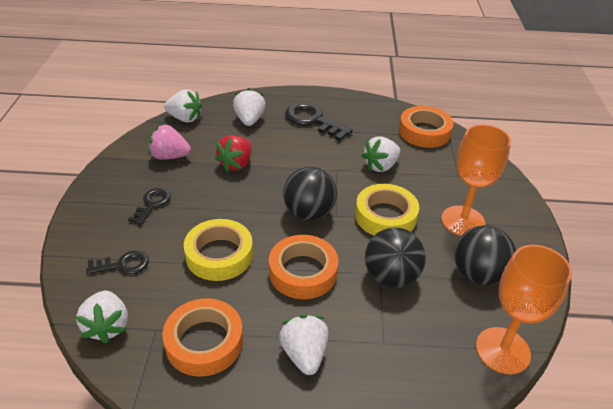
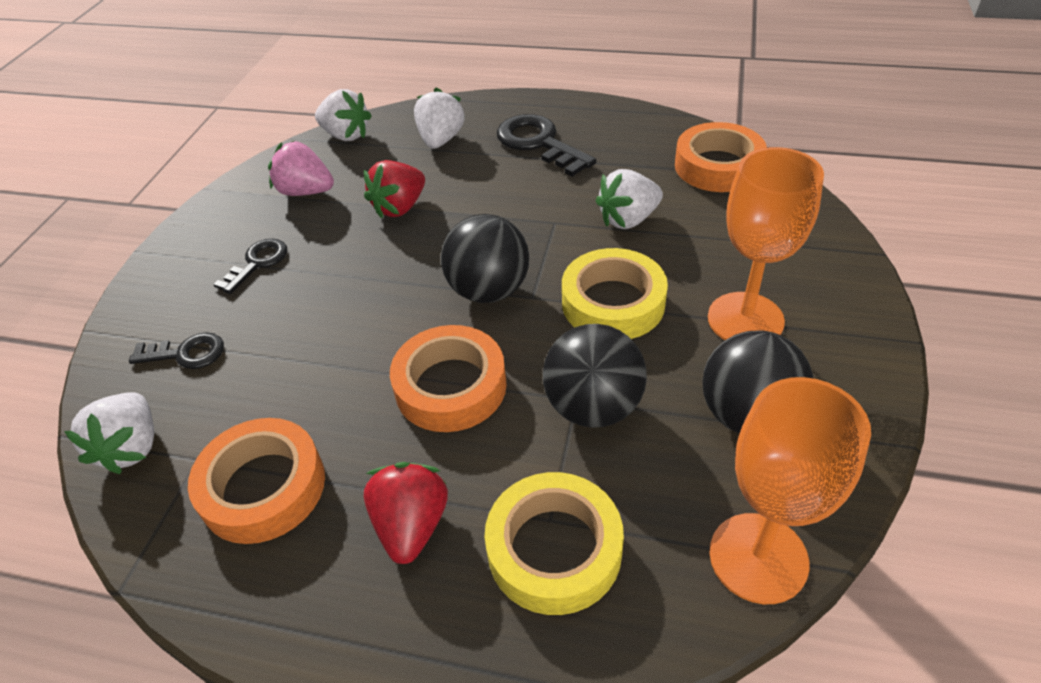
camera: 15 degrees right, 5 degrees up
(219, 255) = (330, 348): yellow tape -> yellow tape (554, 549)
(304, 354) = (411, 525): white strawberry -> red strawberry

